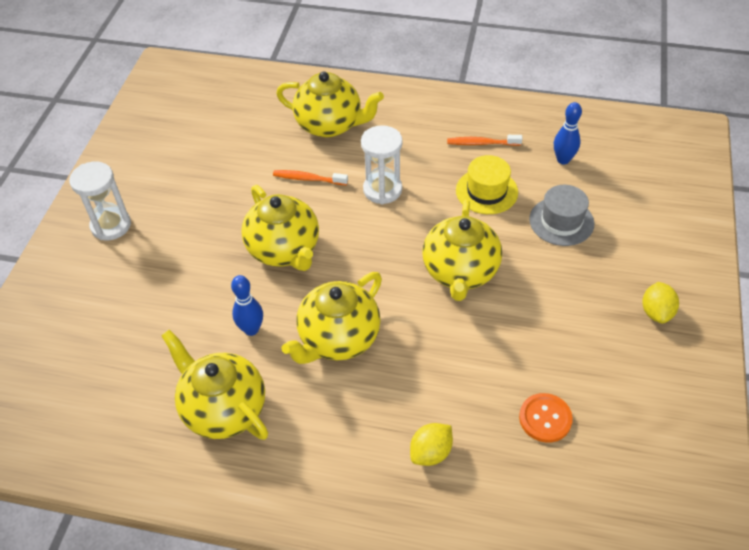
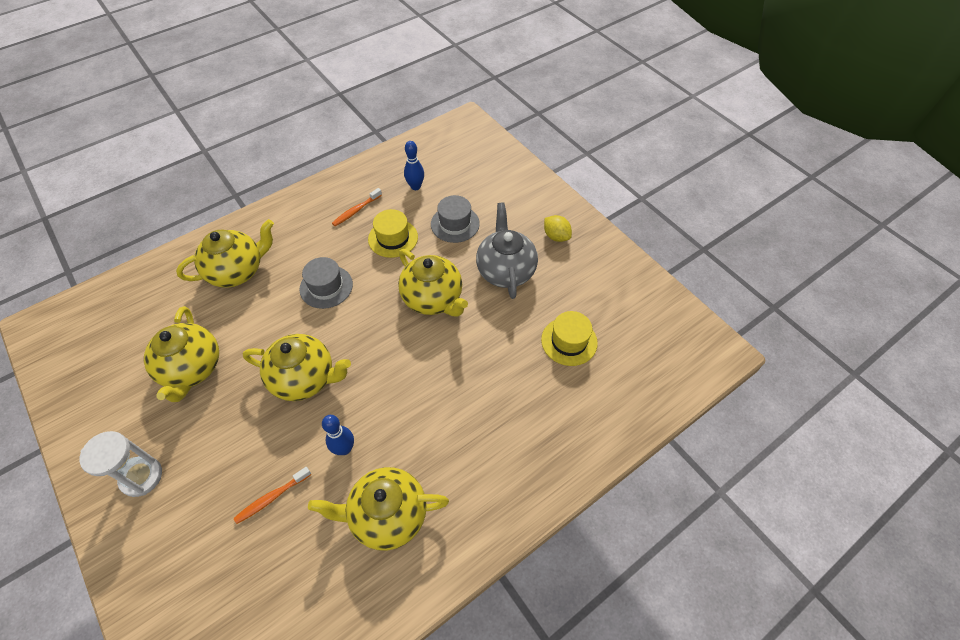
camera: 50 degrees left, 5 degrees up
(308, 179) = (265, 319): orange toothbrush -> orange toothbrush (271, 498)
(338, 338) = (408, 402): yellow teapot -> yellow teapot (192, 369)
(382, 190) = (326, 287): white hourglass -> grey hat
(431, 452) = (536, 416): yellow lemon -> none
(545, 418) = (569, 341): orange button -> yellow hat
(560, 302) = (505, 271): none -> grey teapot

